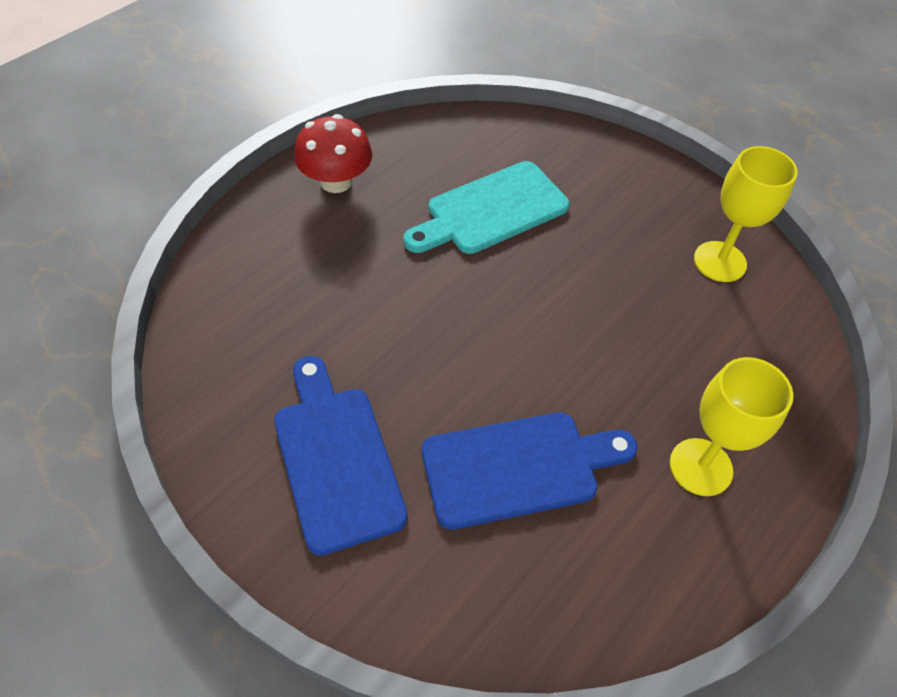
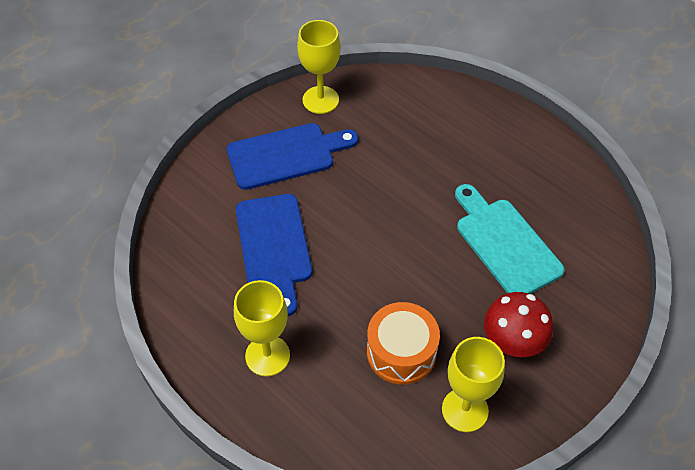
camera: 95 degrees right, 0 degrees up
(218, 411) = (320, 100): none -> yellow goblet
(336, 181) = (522, 145): red mushroom -> red mushroom (513, 341)
(661, 317) = (401, 352): none -> orange drum

